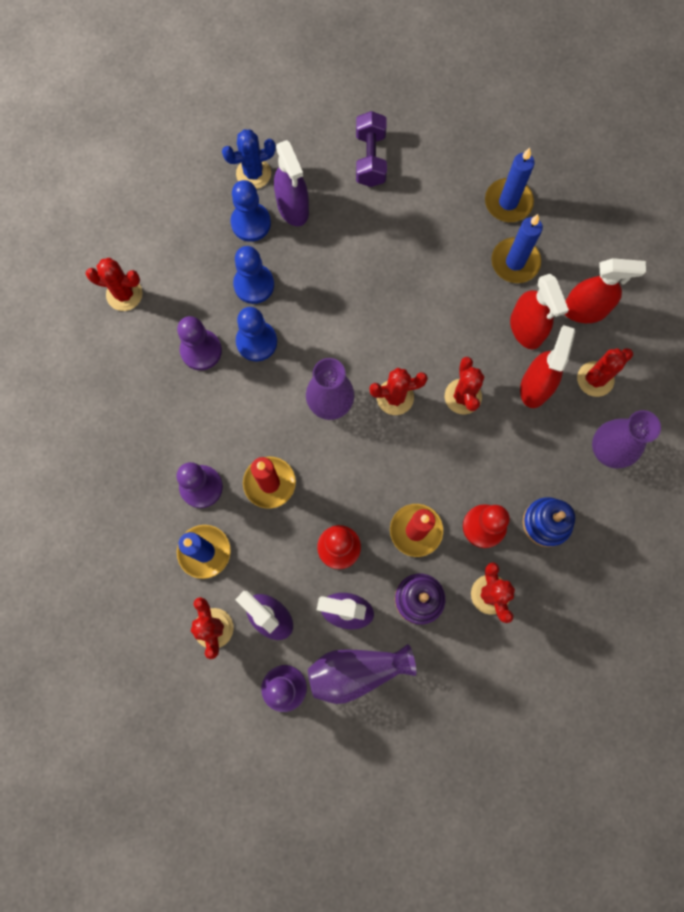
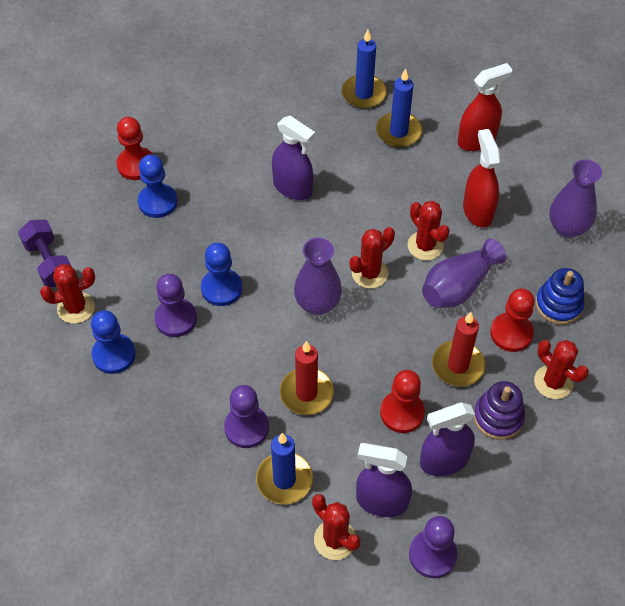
camera: 30 degrees left, 20 degrees down
(253, 173) = (136, 165): blue cactus -> red pawn
(254, 285) = (190, 246): blue pawn -> blue pawn (114, 355)
(293, 208) = (187, 175): purple spray bottle -> purple spray bottle (293, 188)
(356, 671) = (486, 504): purple vase -> purple vase (458, 286)
(370, 159) = (230, 112): purple dumbbell -> purple dumbbell (49, 263)
(526, 329) = (441, 174): red spray bottle -> none
(595, 379) = (520, 183): red cactus -> none

